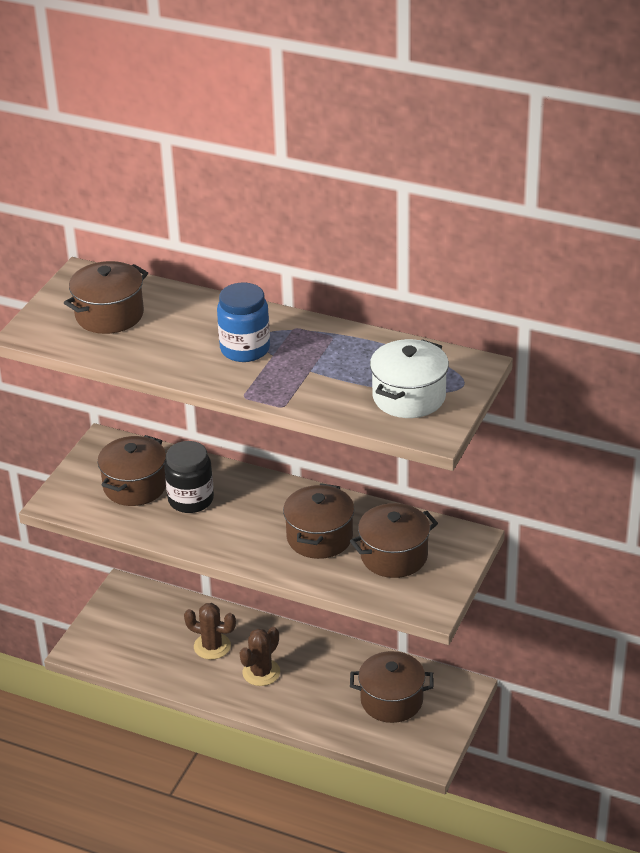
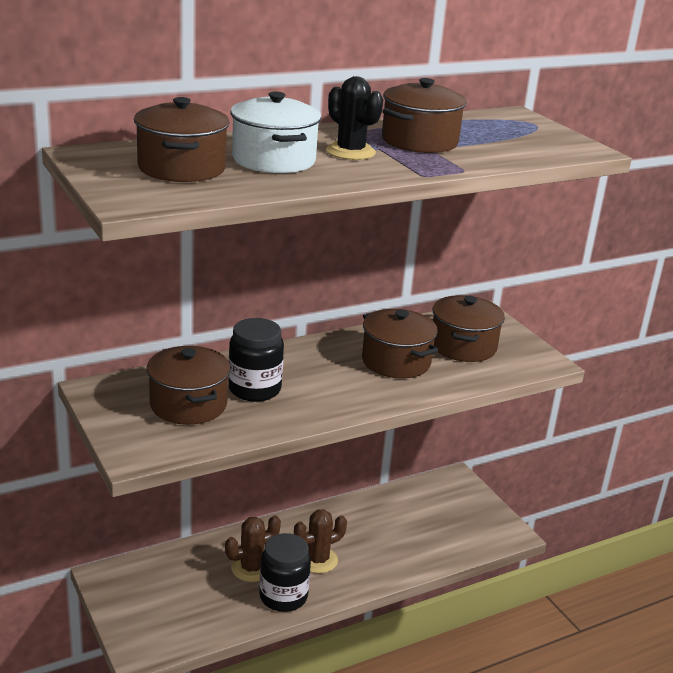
camera: 55 degrees left, 10 degrees down
(202, 680) = (283, 596): none -> black jar
(245, 349) = (350, 152): blue jar -> black cactus
(261, 672) = (317, 560): brown cactus -> brown cactus turned 75 degrees clockwise
(391, 700) = (430, 516): brown pot -> brown pot (419, 141)
(409, 397) = (524, 139): white pot -> white pot (273, 160)

